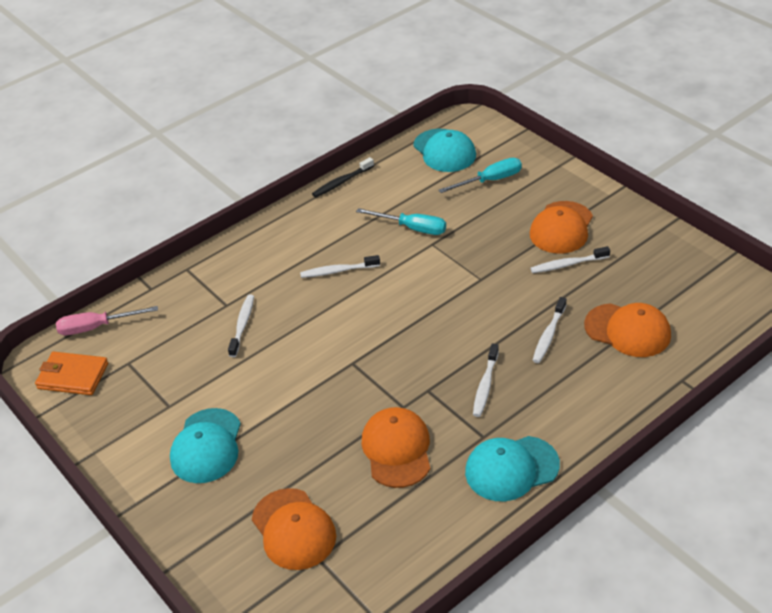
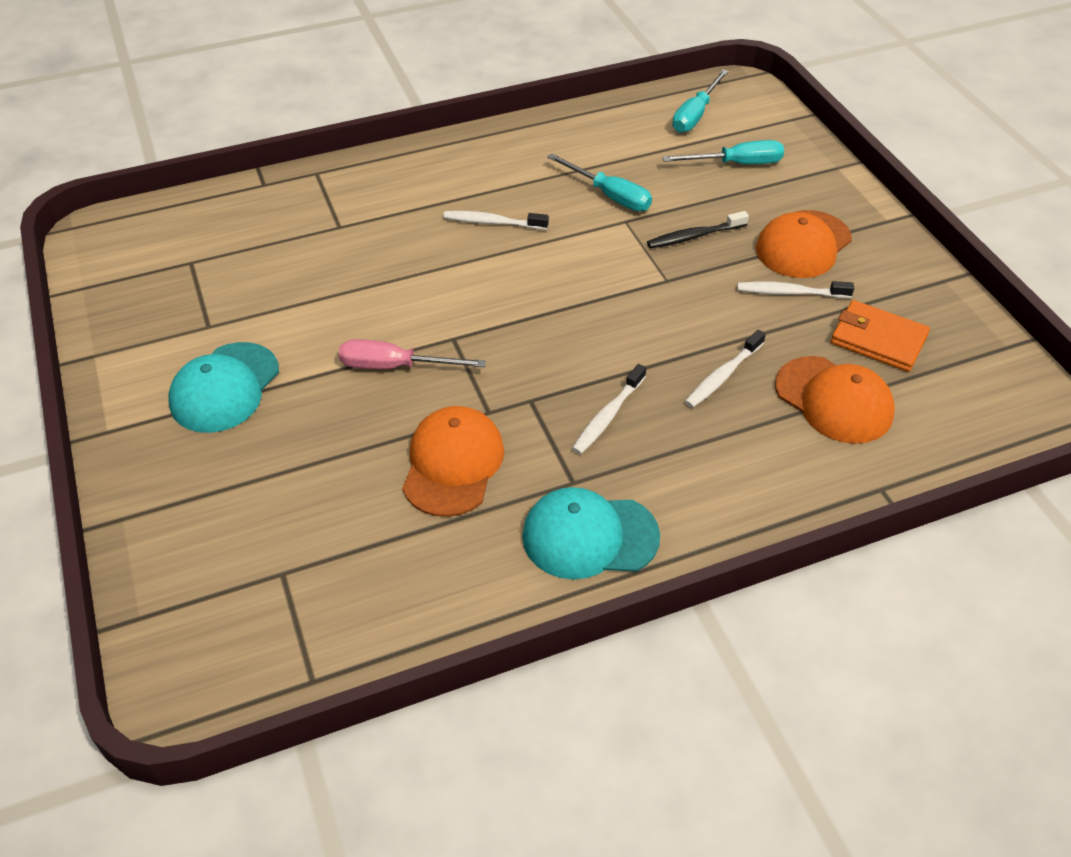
camera: 15 degrees right, 5 degrees up
(73, 376) = (120, 260): orange wallet -> orange wallet (878, 339)
(97, 327) = (179, 211): pink screwdriver -> pink screwdriver (395, 366)
(242, 325) = (345, 255): white toothbrush -> none
(293, 529) = (271, 525): orange cap -> none
(341, 182) = (550, 120): black toothbrush -> black toothbrush (694, 236)
(444, 151) = (695, 115): turquoise cap -> turquoise screwdriver

